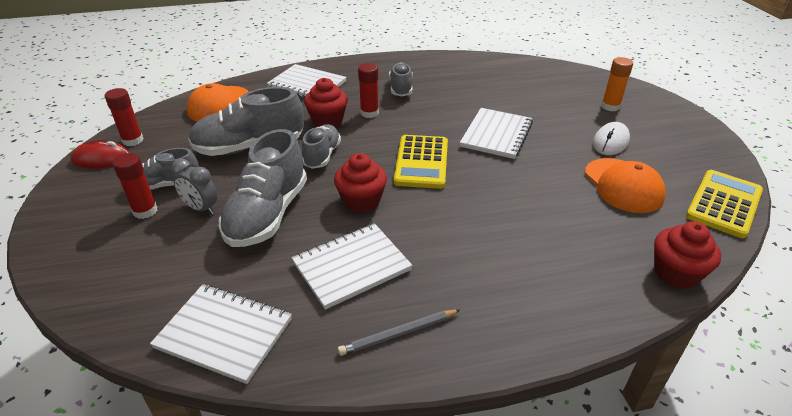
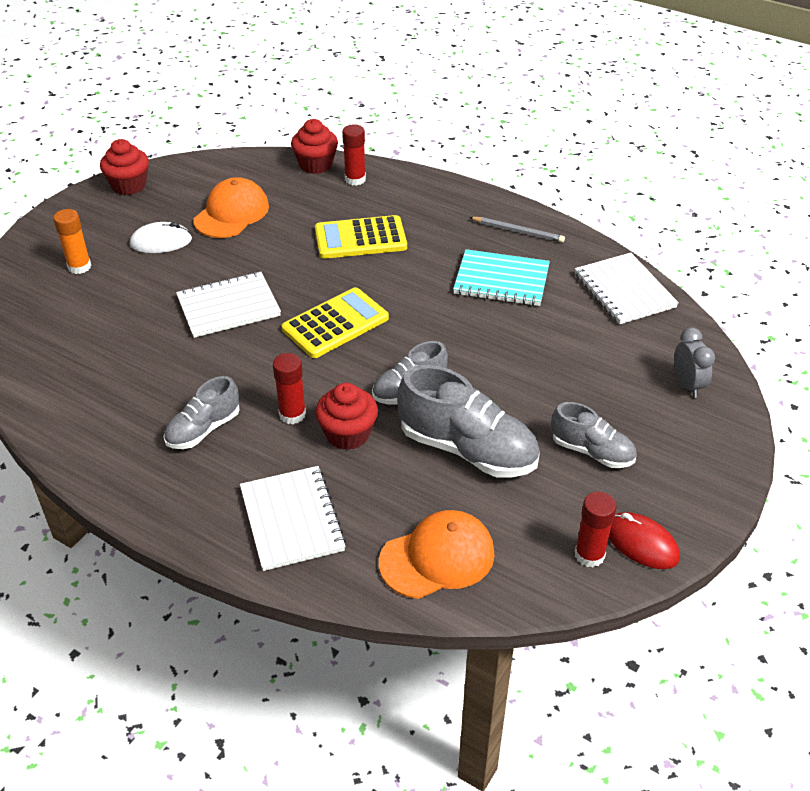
camera: 135 degrees left, 5 degrees up
(145, 211) = (627, 429): red glue stick -> red glue stick (355, 179)
(201, 208) = (574, 399): grey clock -> grey clock (687, 385)
(267, 214) = (521, 357): grey shoe -> none
(351, 266) = (501, 280): white notebook -> turquoise notebook
(361, 201) = (433, 321): red cupcake -> red cupcake (129, 185)
(724, 204) = (201, 168): yellow calculator -> yellow calculator (360, 238)

